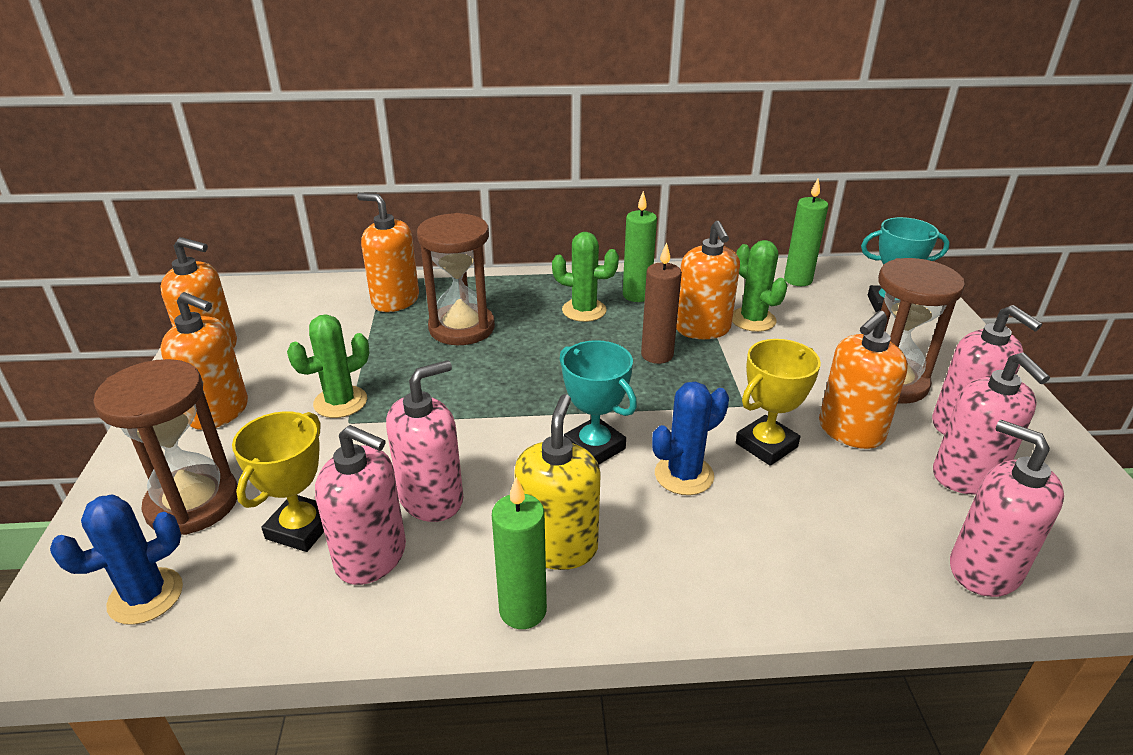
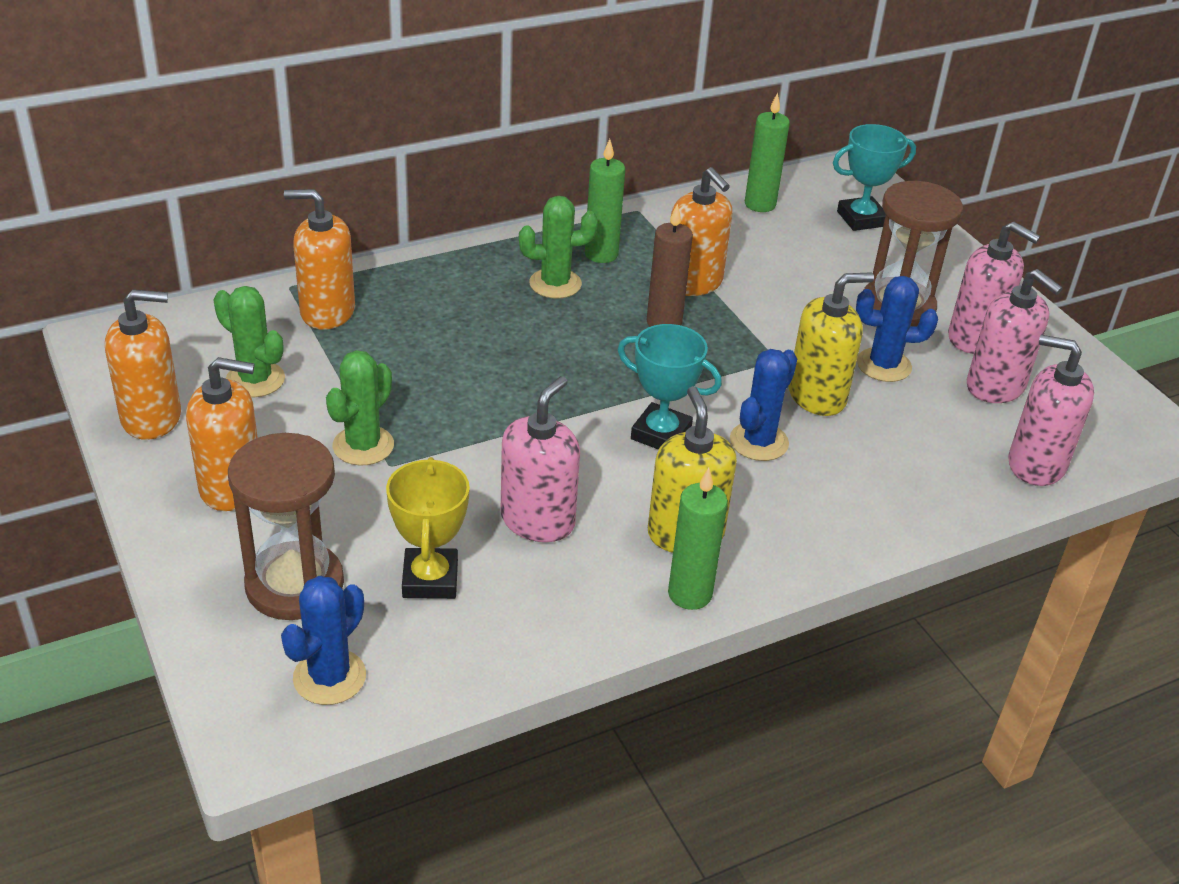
camera: 25 degrees left, 5 degrees up
(371, 556) = (520, 586): pink soap dispenser -> none
(462, 328) = (433, 331): brown hourglass -> none
(753, 320) = (738, 262): green cactus -> green cactus (255, 380)
(766, 445) = (817, 396): yellow trophy -> yellow soap dispenser
(850, 431) = (883, 365): orange soap dispenser -> blue cactus

